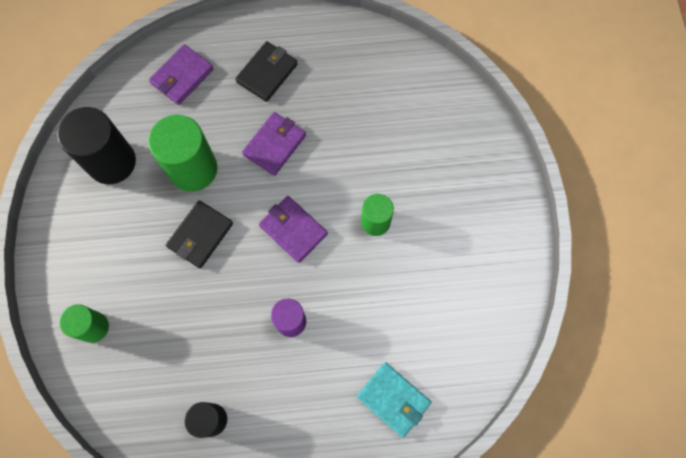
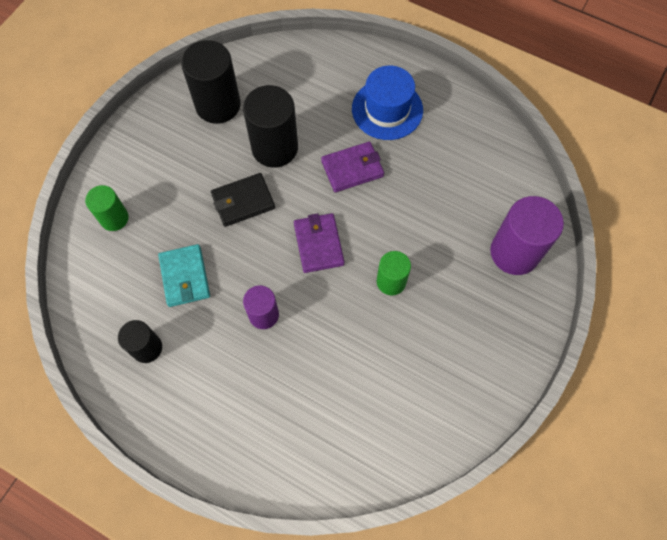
camera: 35 degrees right, 5 degrees down
(182, 76) = (318, 73): purple wallet -> none
(193, 169) = (274, 148): green cylinder -> black cylinder
(267, 73) = (387, 109): black wallet -> blue hat
(393, 399) = (300, 435): turquoise wallet -> turquoise wallet (185, 277)
(455, 132) = (514, 252): none -> purple cylinder

